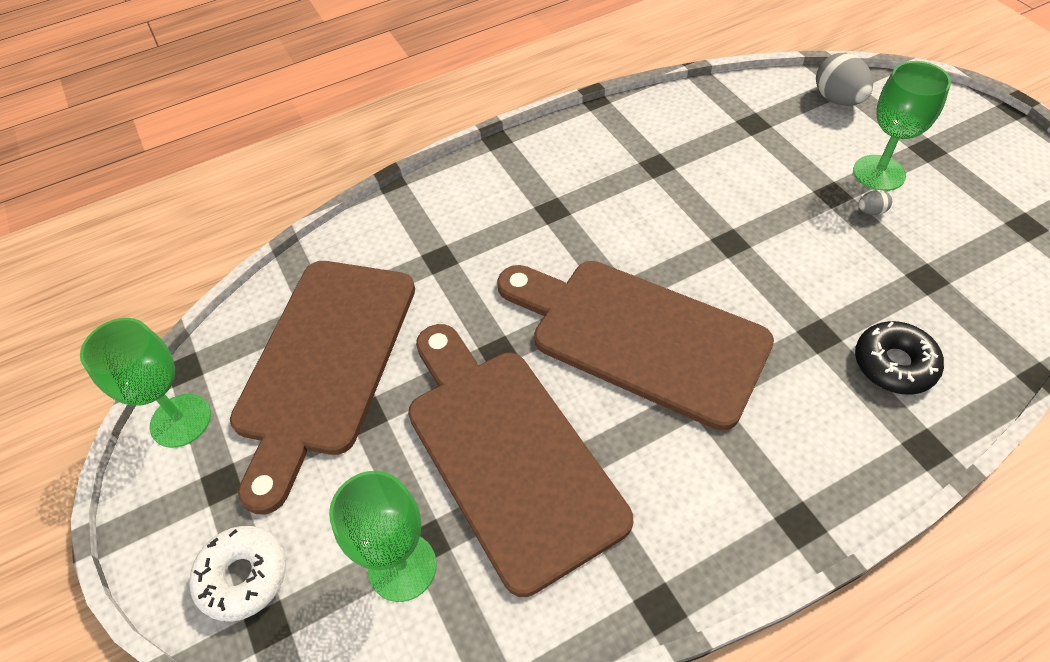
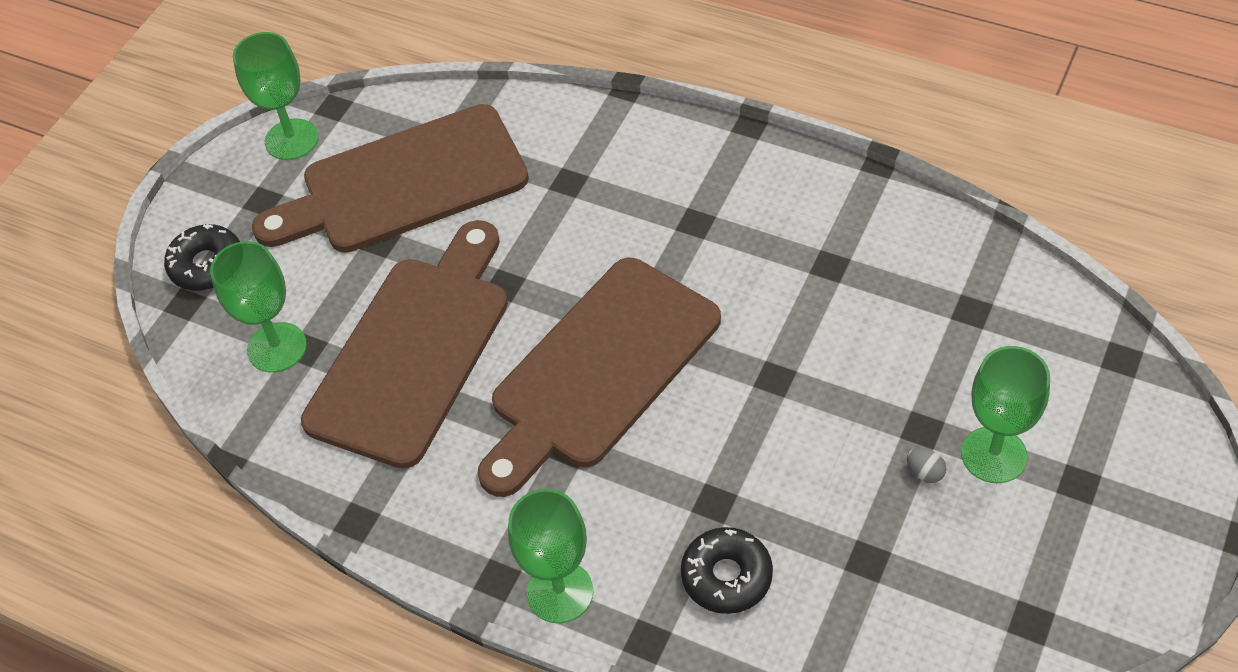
camera: 55 degrees right, 0 degrees up
(243, 576) = (207, 265): white donut -> black donut
(639, 337) = (600, 370): brown cutting board -> brown cutting board turned 135 degrees counterclockwise
(837, 99) = (1087, 365): grey egg -> none
(843, 484) = (560, 592): none -> green goblet

